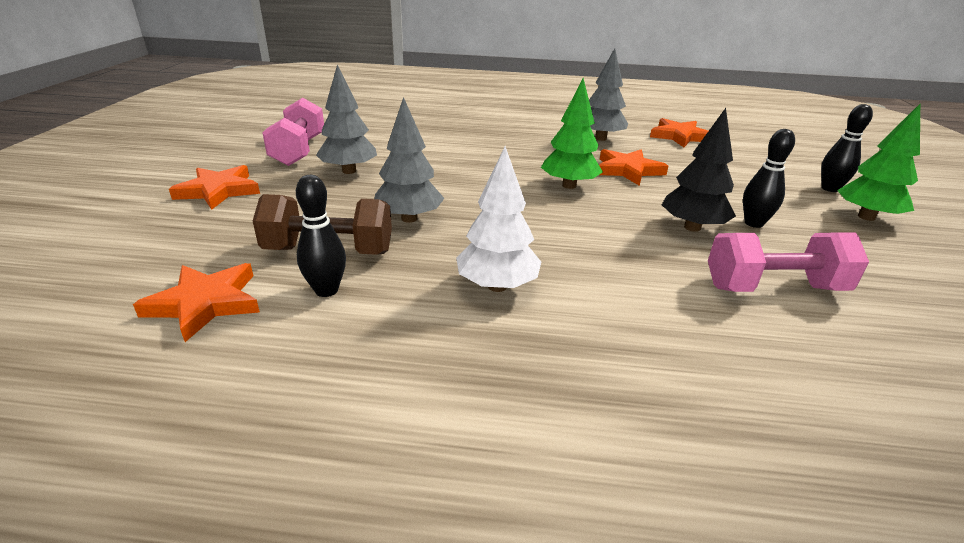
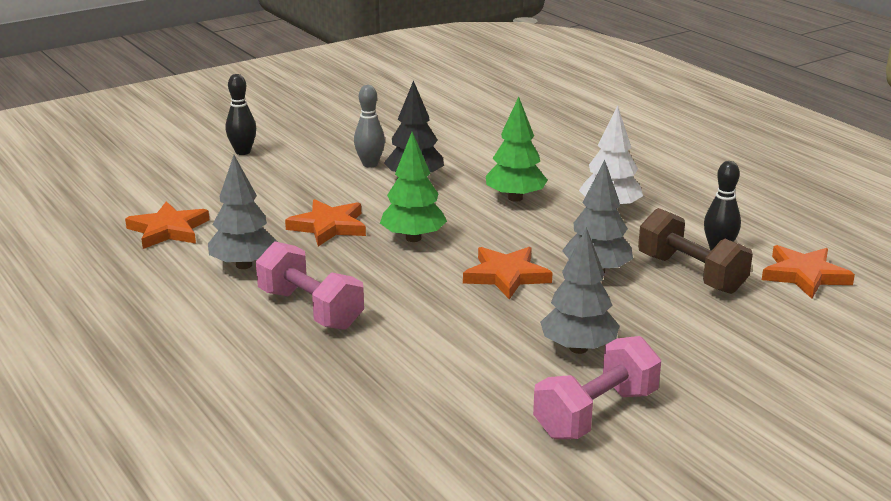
camera: 130 degrees left, 5 degrees down
(218, 191) = (740, 383): orange star -> orange star (506, 276)
(753, 223) = (370, 164): black bowling pin -> grey bowling pin
(774, 288) = (462, 147): pink dumbbell -> pink dumbbell (310, 309)
(866, 217) = (292, 137): green tree -> green tree (515, 198)

